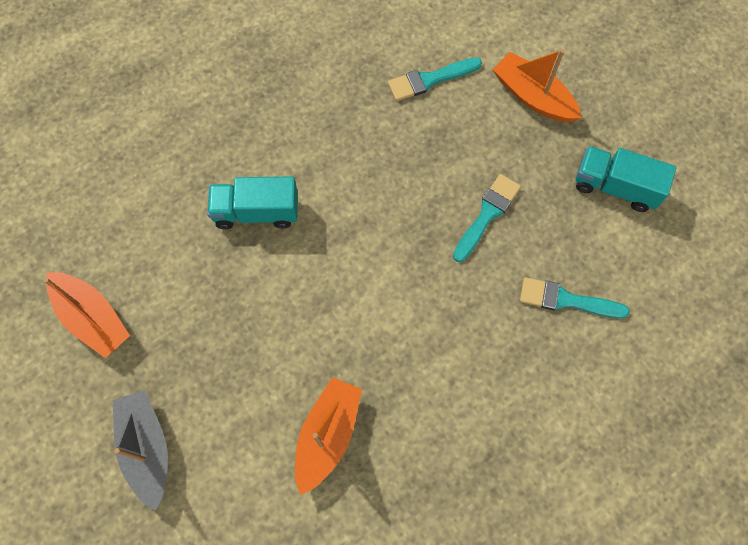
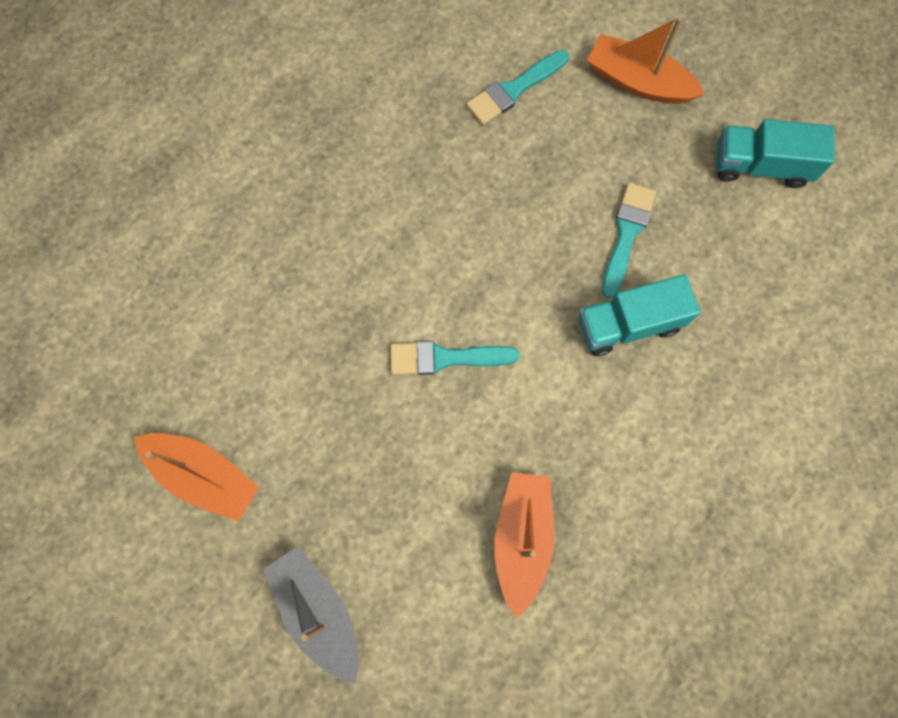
camera: 15 degrees left, 5 degrees up
(256, 212) = (359, 298): turquoise truck -> turquoise truck (628, 324)
(566, 300) = (743, 311): turquoise brush -> turquoise brush (445, 358)

